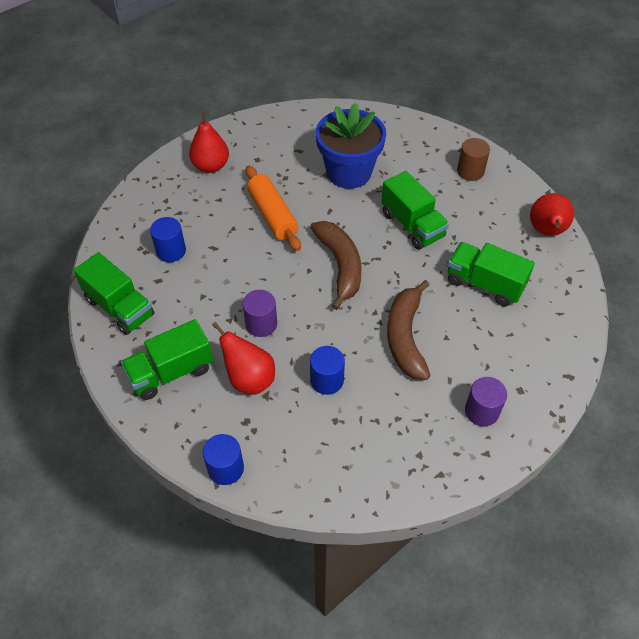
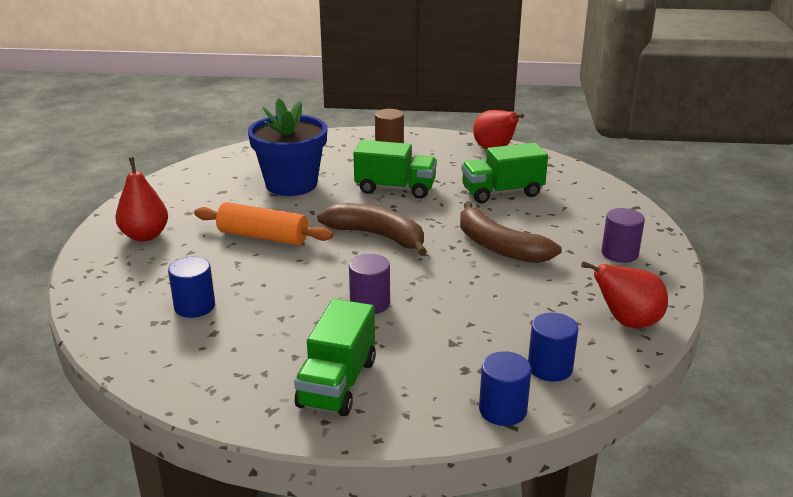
camera: 45 degrees left, 25 degrees down
(119, 307) = (201, 373): green truck -> none
(249, 379) = (420, 342): red pear -> red pear (627, 322)
(327, 380) = (485, 303): blue cylinder -> blue cylinder (550, 368)

